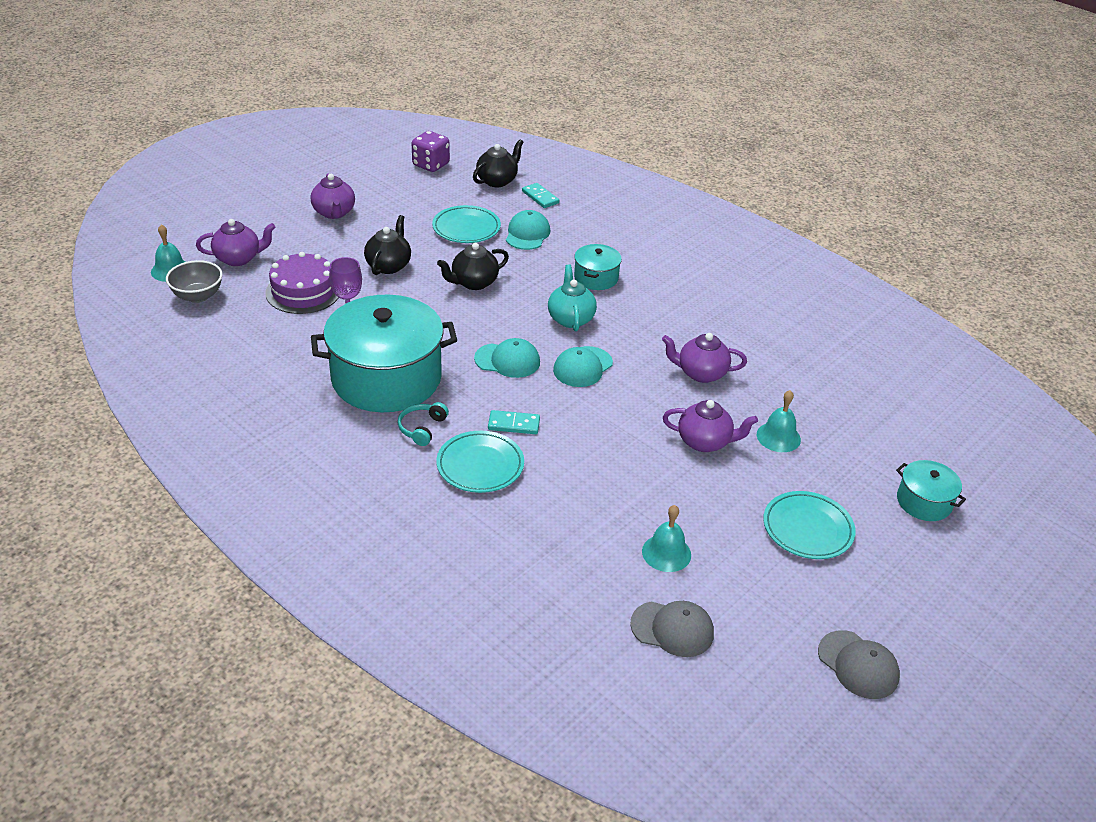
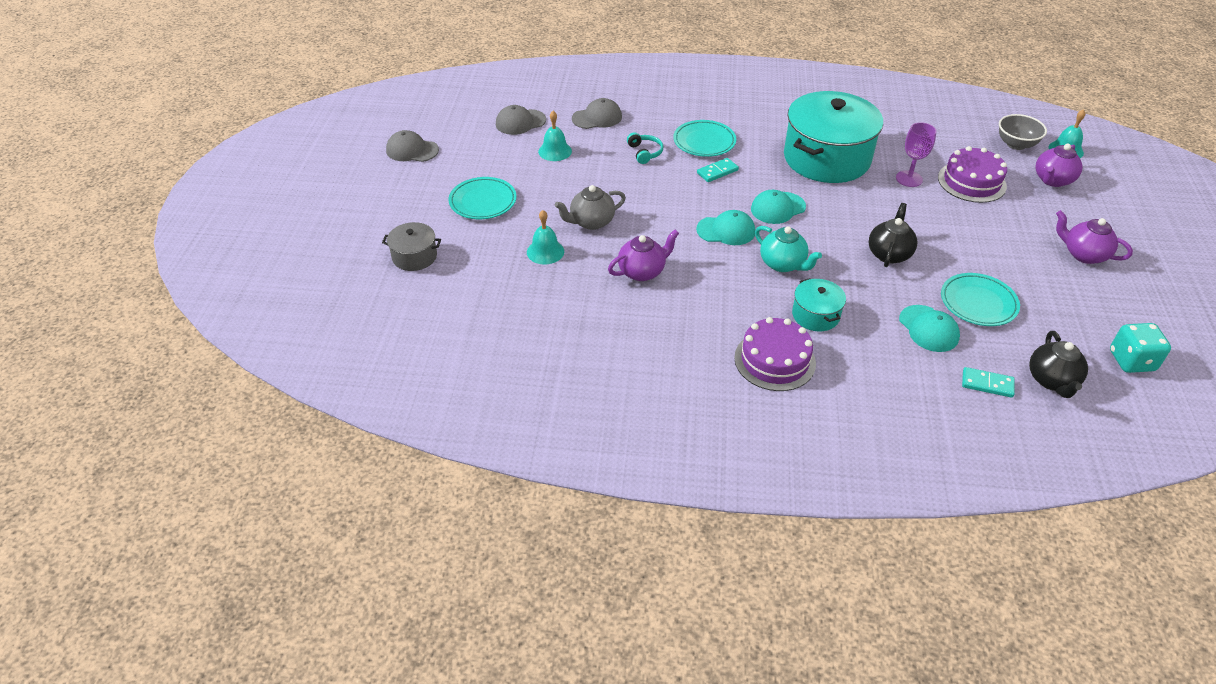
camera: 145 degrees right, 5 degrees up
(389, 265) = (963, 233): black teapot -> none
(422, 428) = (763, 143): turquoise headphones -> turquoise headphones (645, 152)
(431, 165) = (1131, 361): purple dice -> turquoise dice
(564, 575) = (597, 118): none -> grey cap
(582, 367) = (726, 230): turquoise cap -> turquoise cap turned 90 degrees clockwise
(665, 270) = (775, 360): none -> purple cake
(705, 442) = (591, 222): purple teapot -> grey teapot
(924, 502) = (414, 256): turquoise pot -> grey pot

